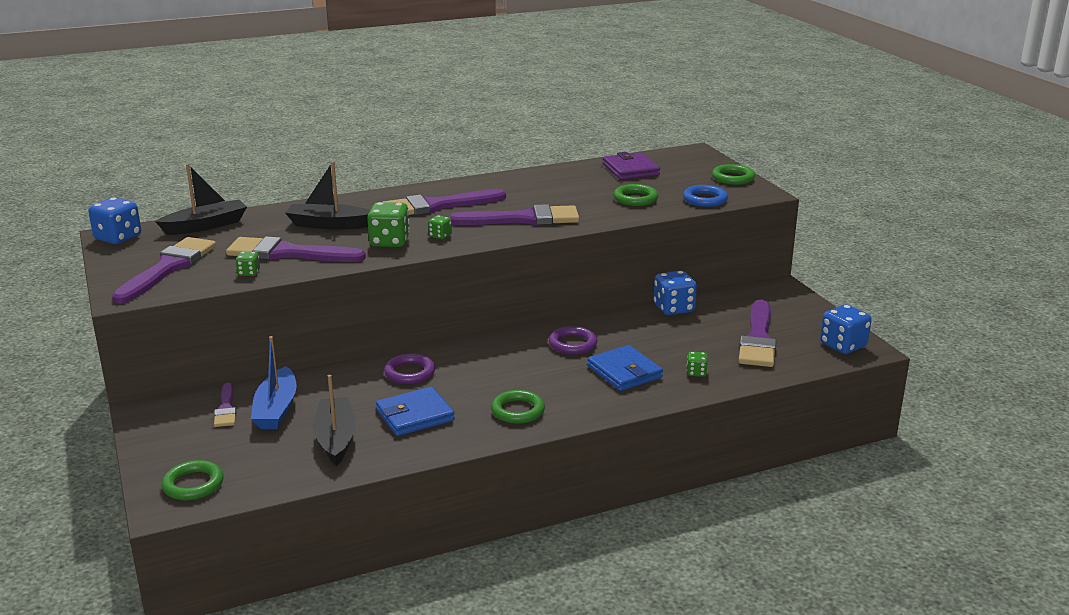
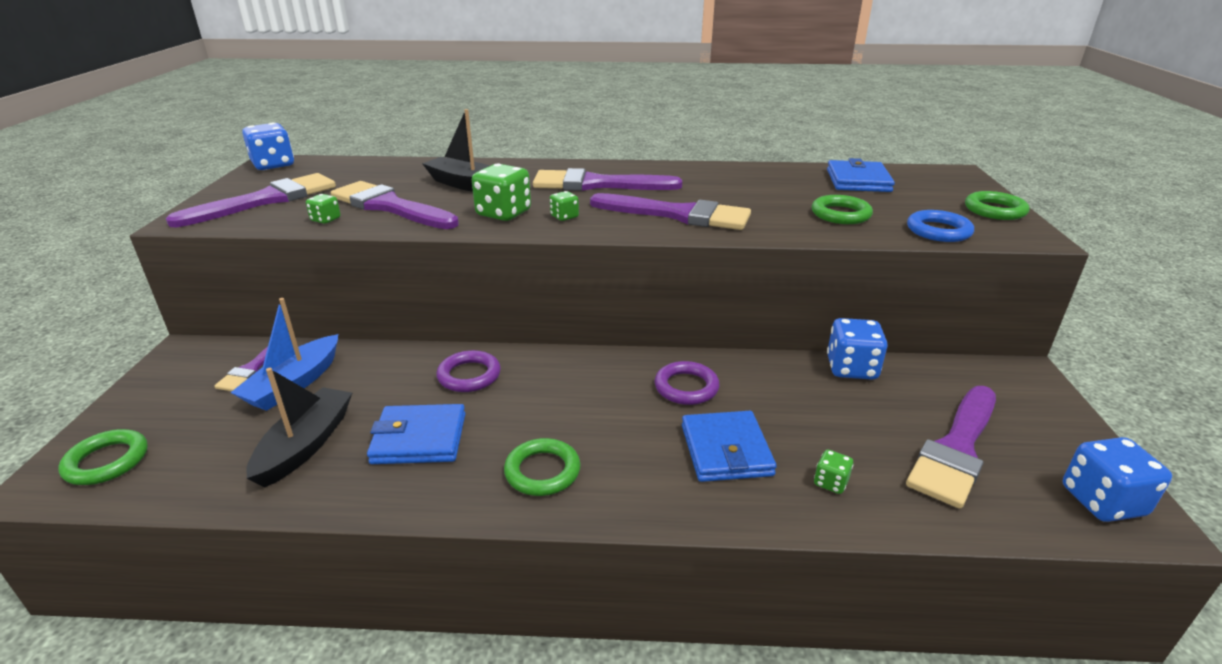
camera: 25 degrees right, 5 degrees up
(206, 226) = (358, 167): black boat -> none
(630, 170) = (858, 181): purple wallet -> blue wallet

